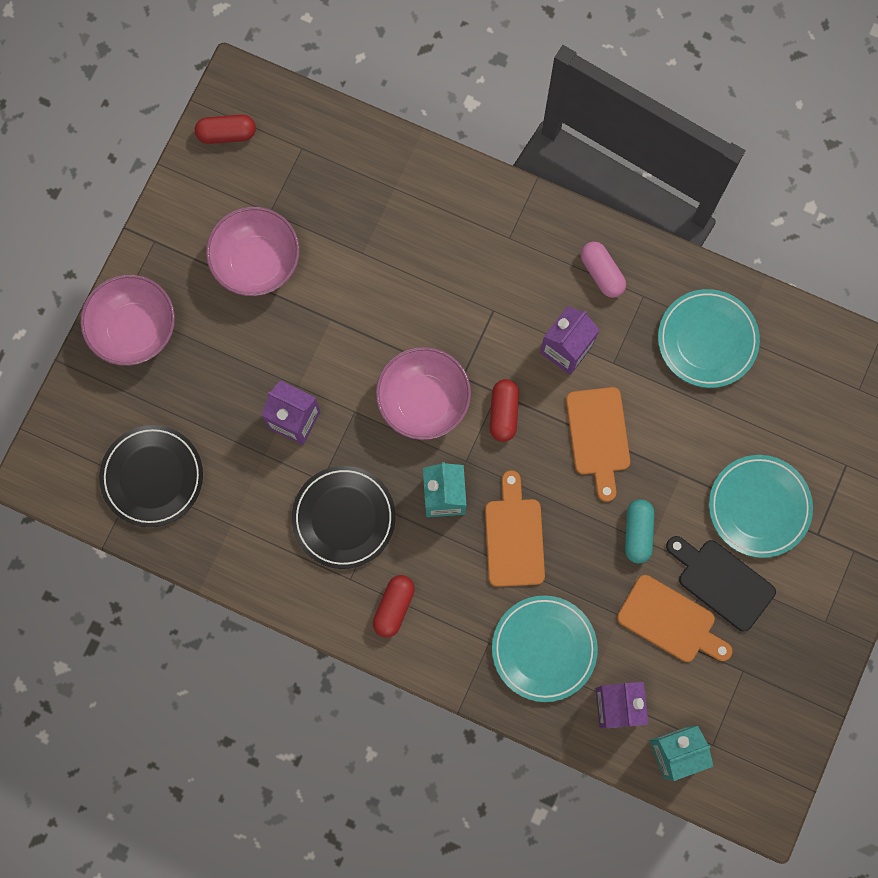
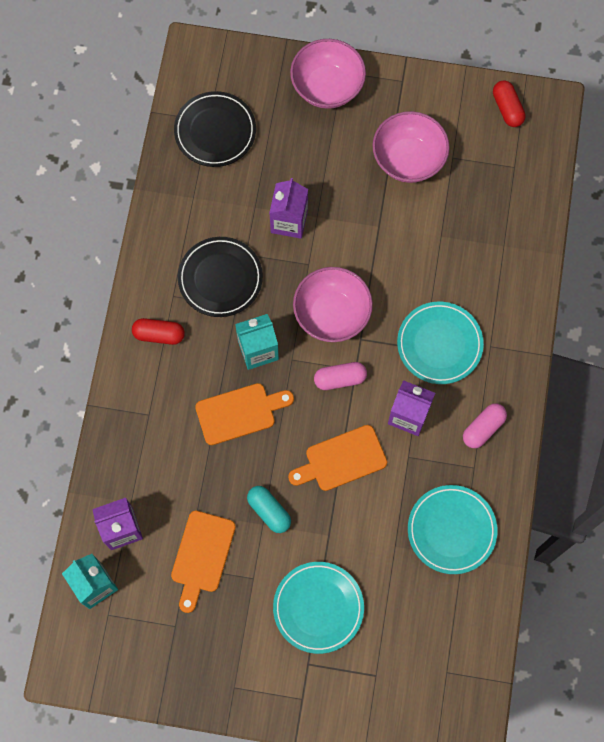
camera: 75 degrees right, 5 degrees down
(503, 413) = (340, 379): red capsule -> pink capsule
(544, 648) = (154, 459): turquoise plate -> turquoise plate (439, 344)
(637, 533) = (269, 511): turquoise capsule -> turquoise capsule turned 60 degrees clockwise
(722, 582) = (246, 591): black cutting board -> none

